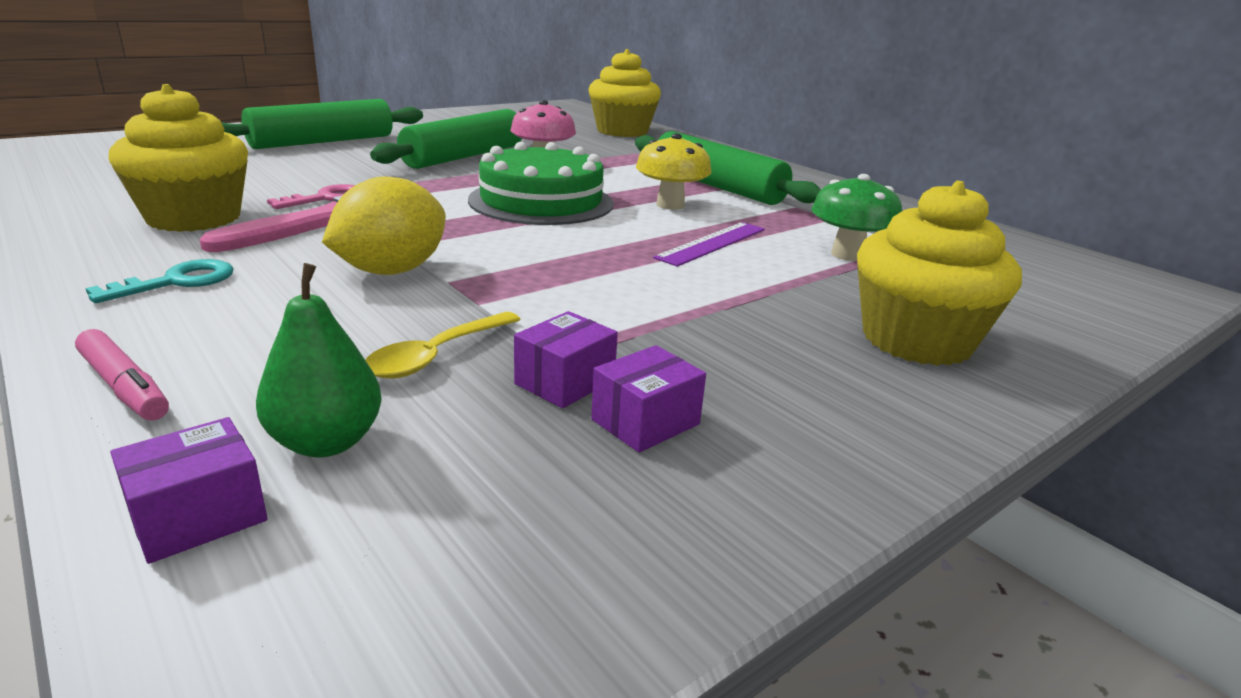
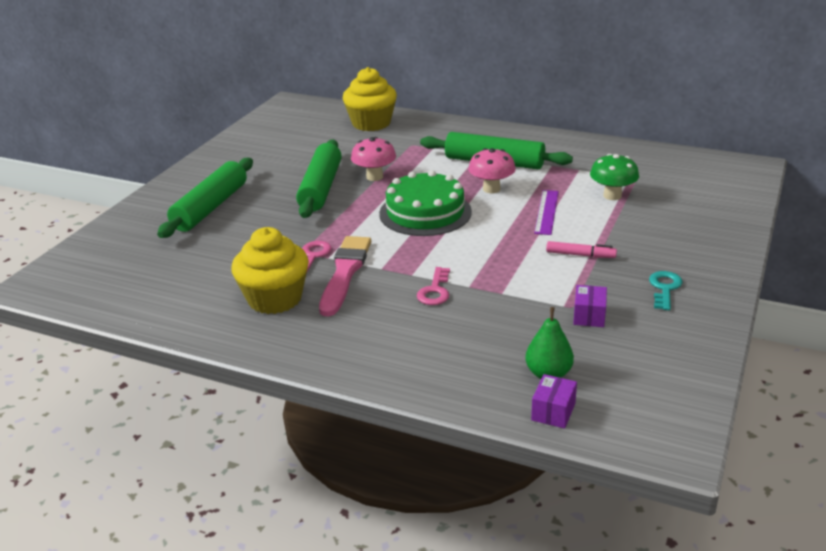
camera: 25 degrees left, 5 degrees up
(124, 386) = (440, 388): pink marker -> pink marker (580, 255)
(177, 282) = (354, 338): turquoise key -> turquoise key (664, 288)
(391, 271) = (435, 291): yellow lemon -> pink key
(437, 356) = (527, 325): yellow spoon -> none
(645, 422) = (637, 320): purple box -> none
(670, 205) = (491, 189): yellow mushroom -> pink mushroom
(916, 340) = (686, 240): yellow cupcake -> none

